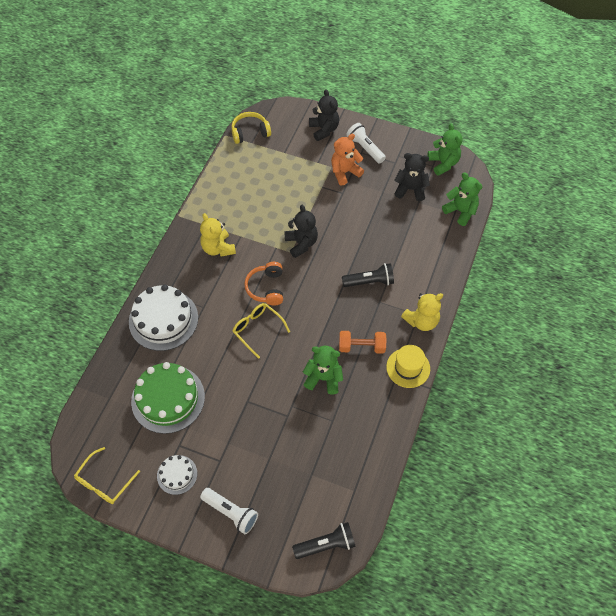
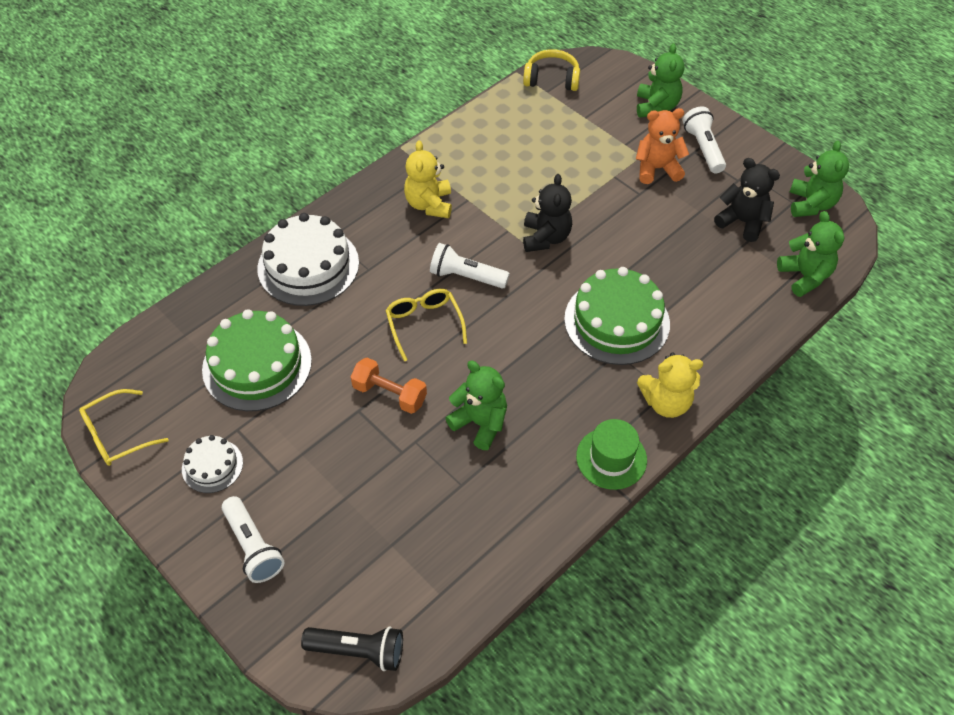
camera: 25 degrees right, 5 degrees down
(266, 288) = (466, 276): orange headphones -> white flashlight
(324, 130) = (656, 107): black teddy bear -> green teddy bear
(361, 347) = (558, 403): orange dumbbell -> orange dumbbell (389, 394)
(369, 282) = (616, 321): black flashlight -> green cake
(408, 368) = (611, 458): yellow hat -> green hat

